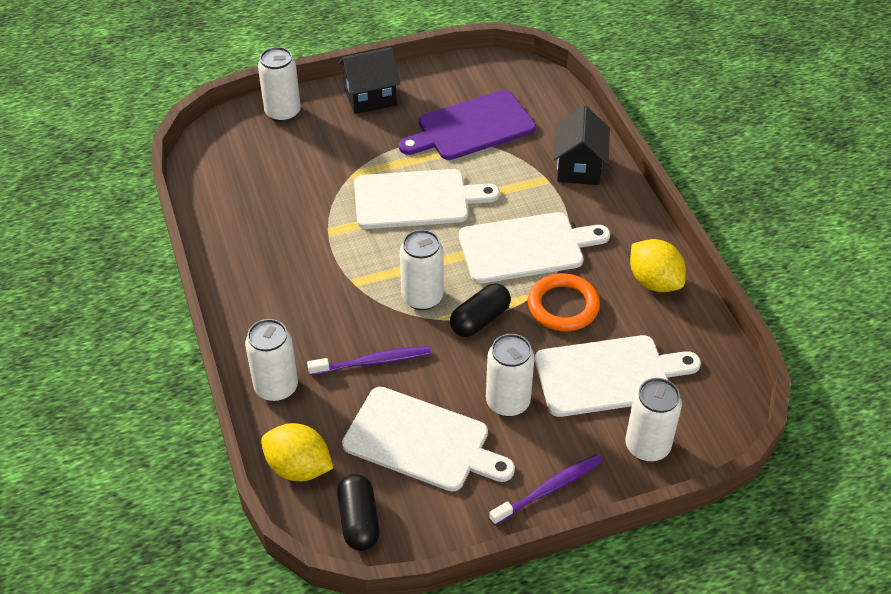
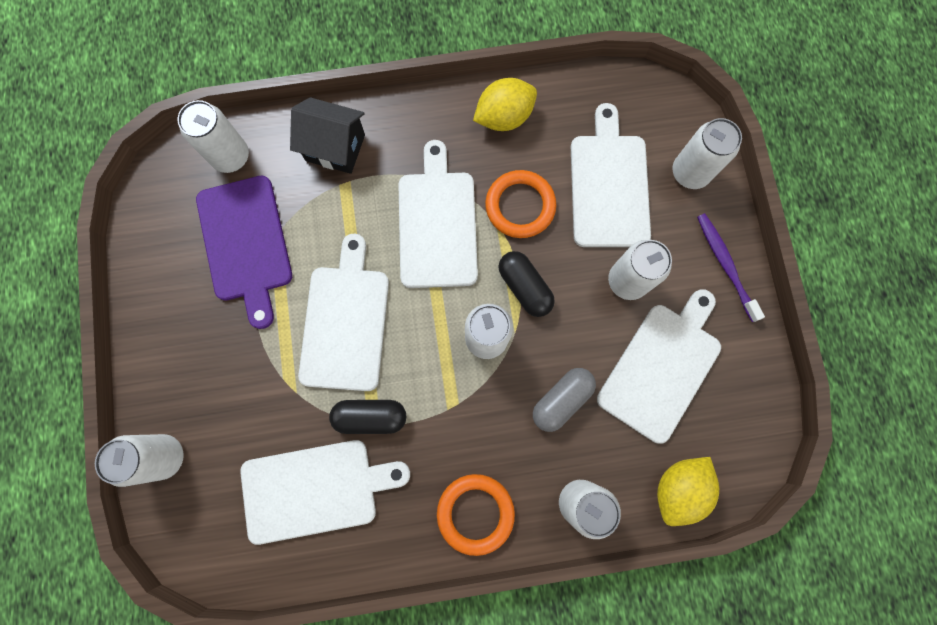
camera: 80 degrees left, 30 degrees up
(257, 311) = (475, 513): none -> orange ring
(267, 203) = (315, 489): none -> white cutting board
(359, 521) = (742, 437): black capsule -> black capsule (370, 416)
(370, 97) = (165, 349): black house -> none
(373, 362) = (561, 400): purple toothbrush -> grey capsule
(548, 105) = (231, 157): none -> white can

